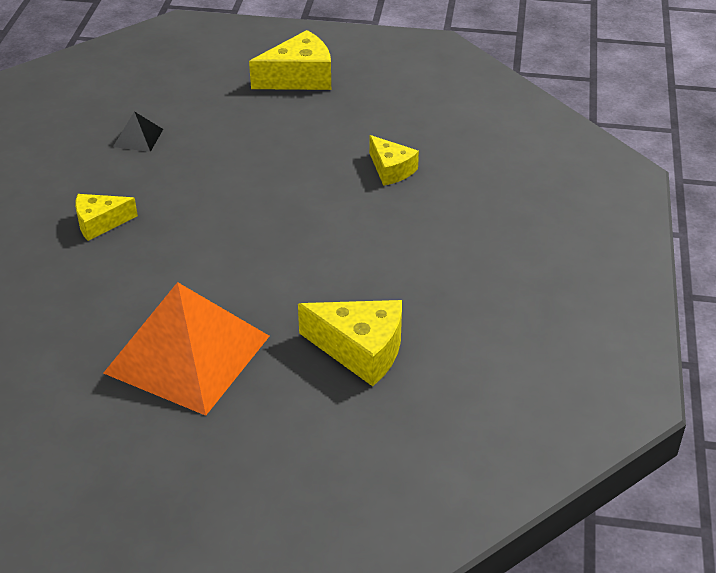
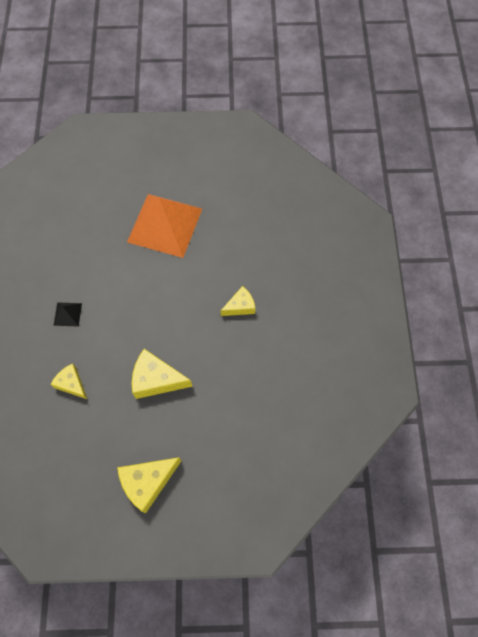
camera: 170 degrees right, 25 degrees up
(138, 138) = (244, 389): black pyramid -> black pyramid (67, 314)
(360, 350) = (80, 240): yellow cheese -> yellow cheese (156, 379)

